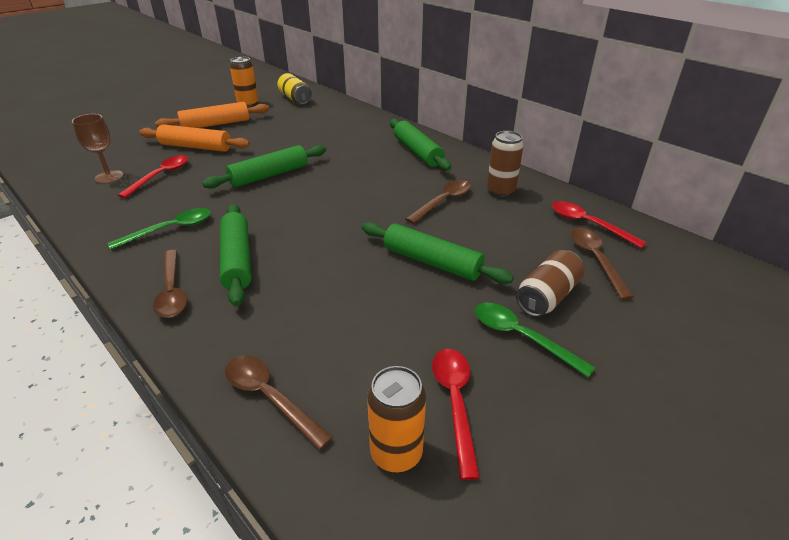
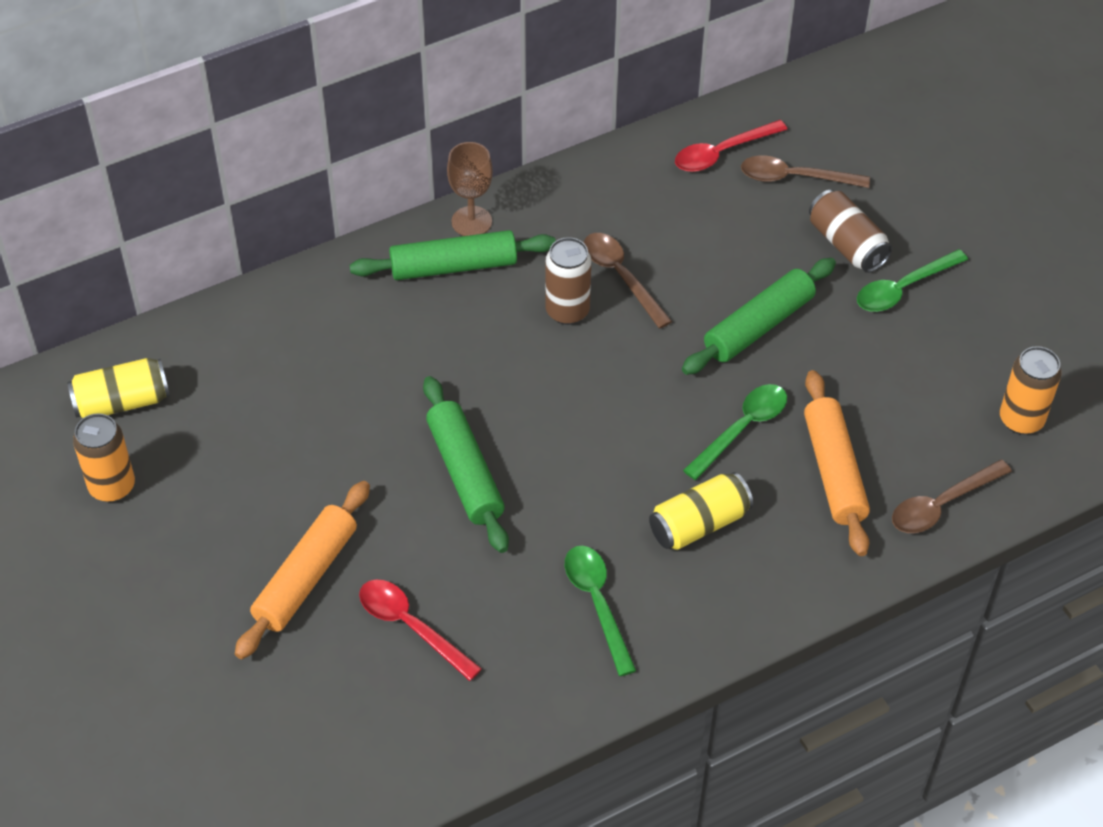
camera: 75 degrees left, 15 degrees up
(109, 177) = (386, 706): brown goblet -> brown goblet (471, 221)
(172, 291) = (748, 594): brown spoon -> none
(215, 124) = (204, 545): orange rolling pin -> orange rolling pin (834, 471)
(237, 260) = (699, 524): green rolling pin -> yellow can
(329, 267) = (742, 429): none -> green spoon
(455, 402) = (974, 365): red spoon -> none
(500, 191) = (613, 207): brown can -> brown can (567, 311)

